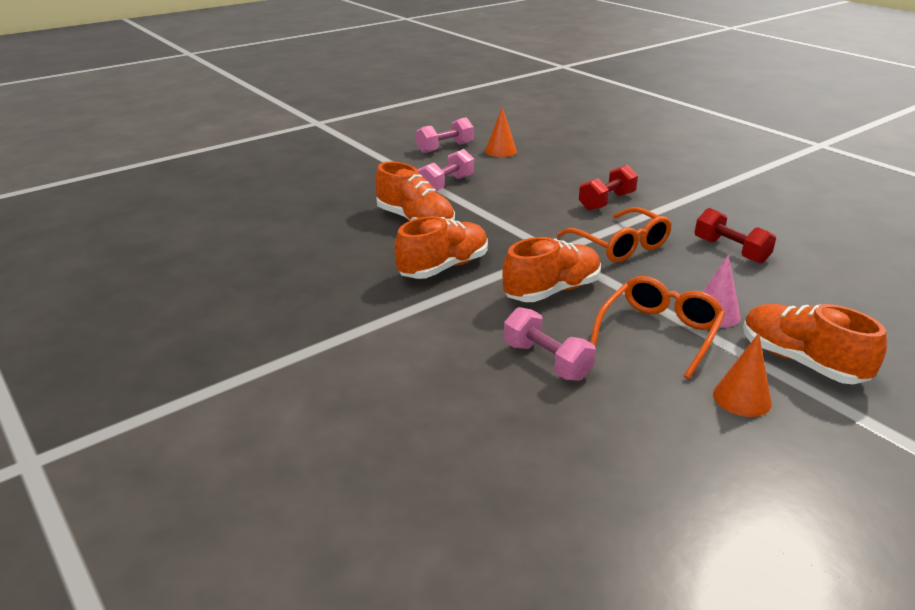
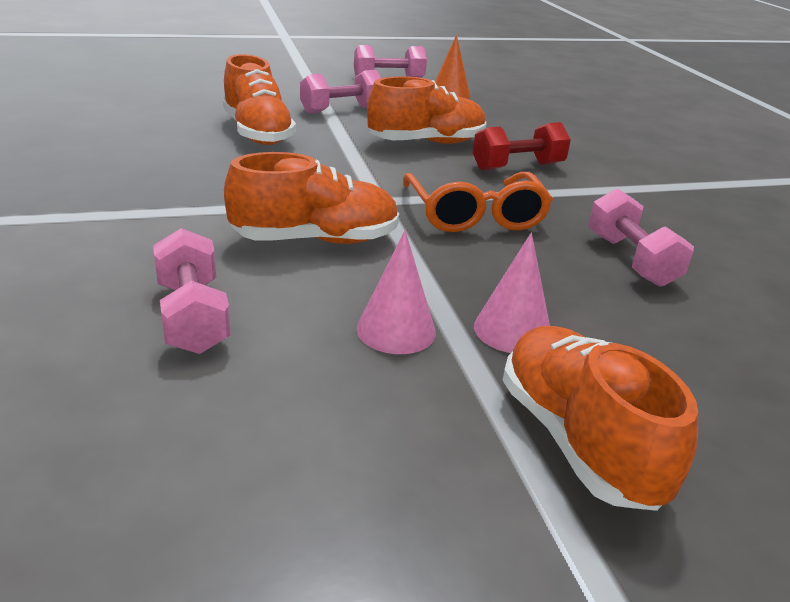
camera: 20 degrees right, 0 degrees up
(443, 267) = (220, 183): orange shoe -> orange shoe (427, 143)
(659, 333) = (396, 330): orange glasses -> pink cone
(730, 251) = (631, 260): red dumbbell -> pink dumbbell
(742, 398) = (411, 462): orange cone -> none

